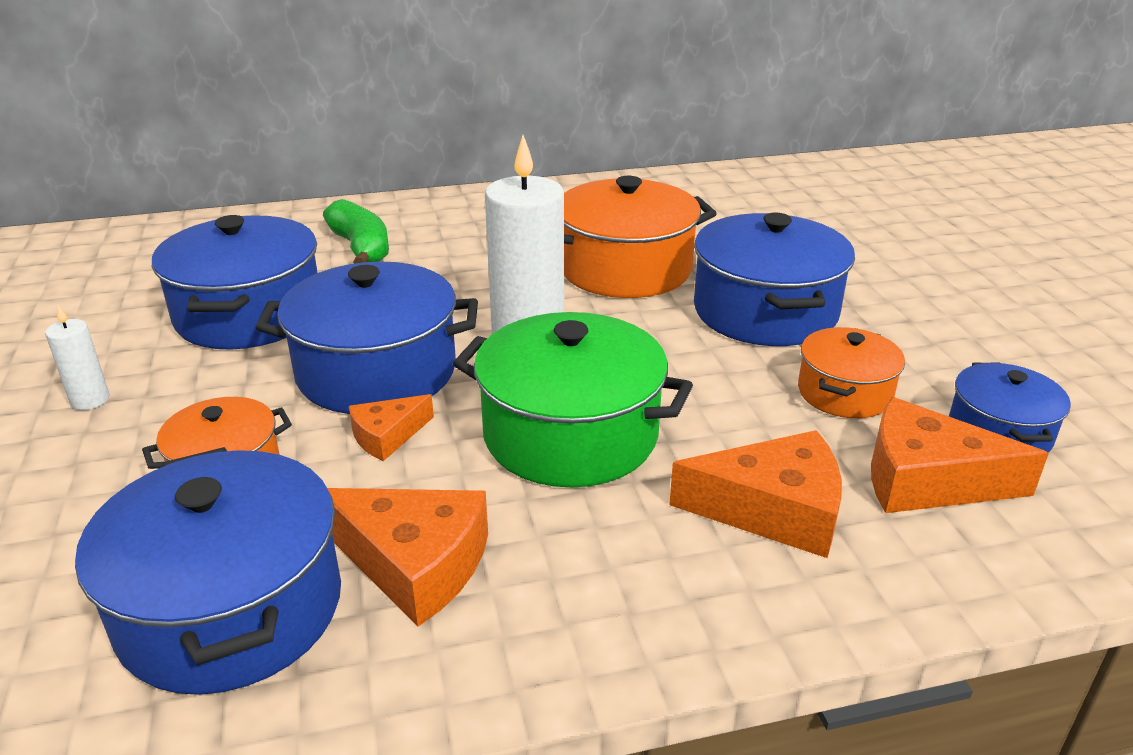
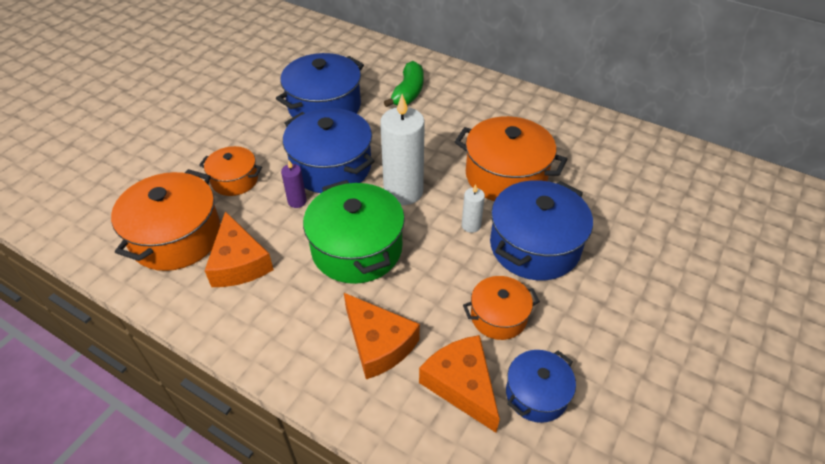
camera: 45 degrees right, 15 degrees up
(90, 400) = (233, 118): white candle -> white candle (471, 225)
(231, 609) = (176, 237): blue pot -> orange pot
(387, 436) = (297, 201): orange cheese -> purple candle

